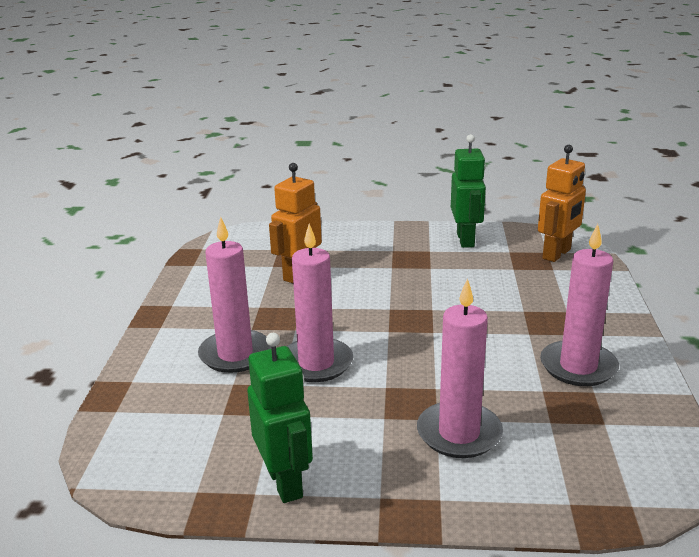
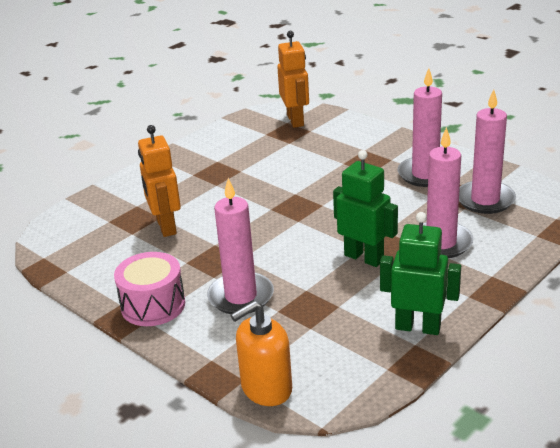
camera: 50 degrees left, 5 degrees up
(111, 428) = (266, 388): none -> orange soap dispenser
(183, 319) = (153, 305): none -> pink drum
(316, 363) = (299, 265): pink candle -> pink candle (485, 200)
(466, 240) = (225, 141): green robot -> green robot (364, 258)

